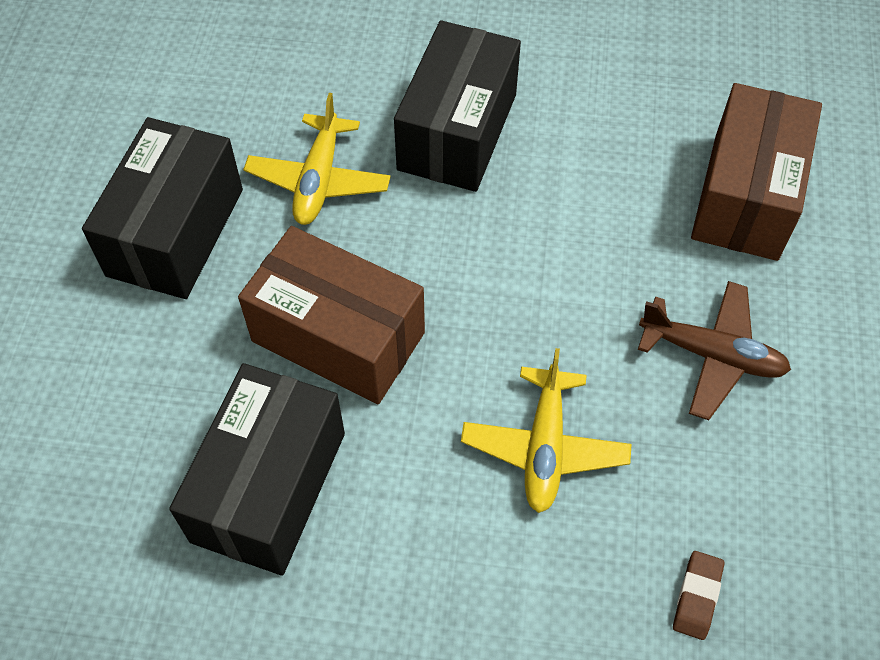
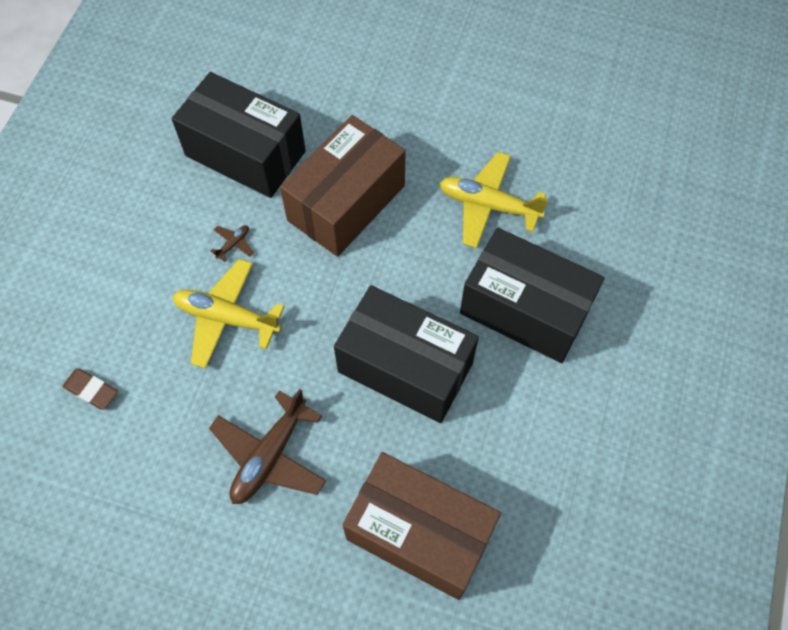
camera: 100 degrees right, 5 degrees up
(176, 232) = (455, 114): black box -> black box (405, 367)
(429, 466) = (233, 244): none -> brown plane

